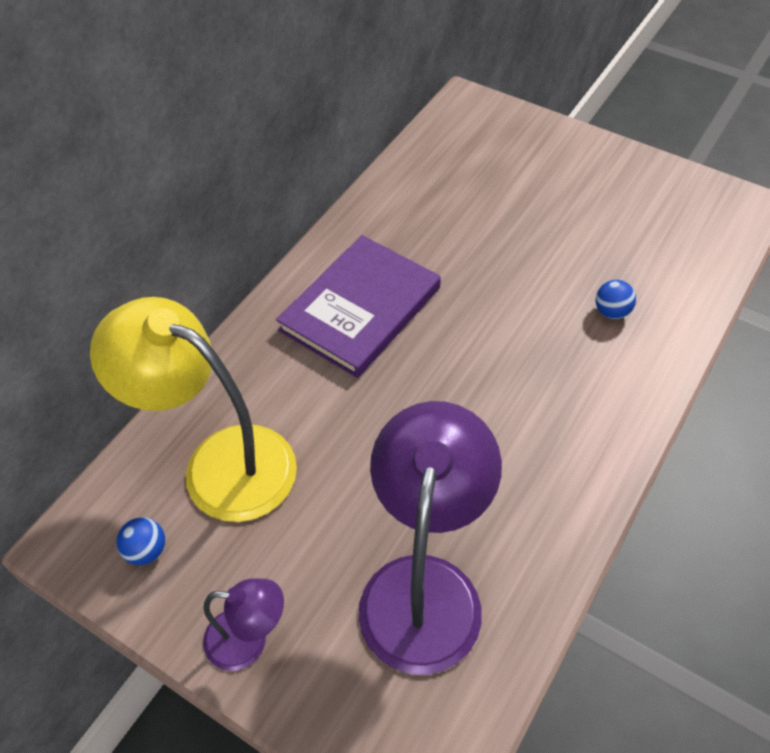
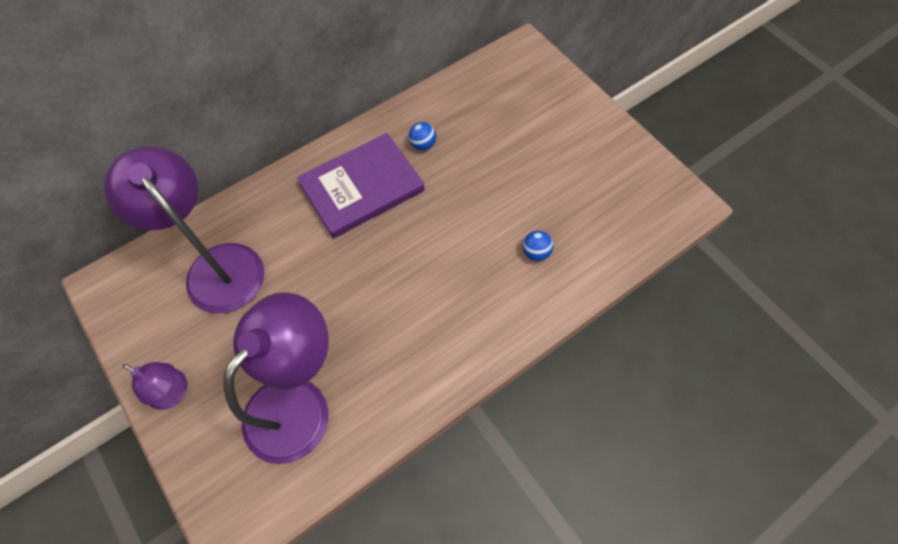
camera: 20 degrees right, 10 degrees up
(146, 550) = (144, 308): blue ball -> blue ball (423, 145)
(220, 462) = (216, 266): yellow lamp -> purple lamp

